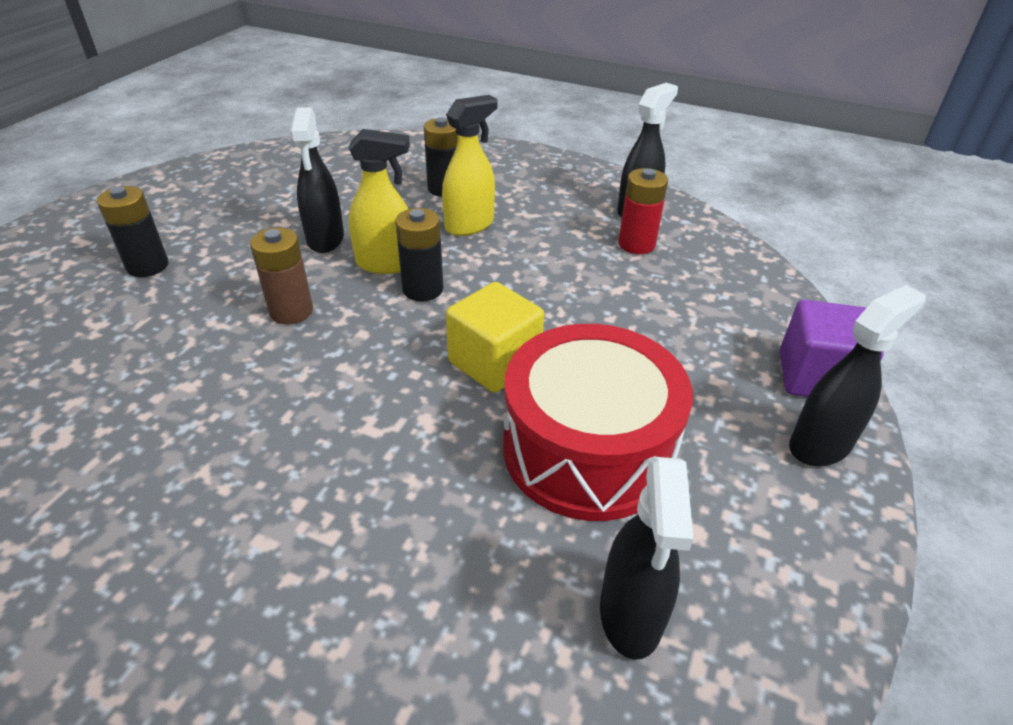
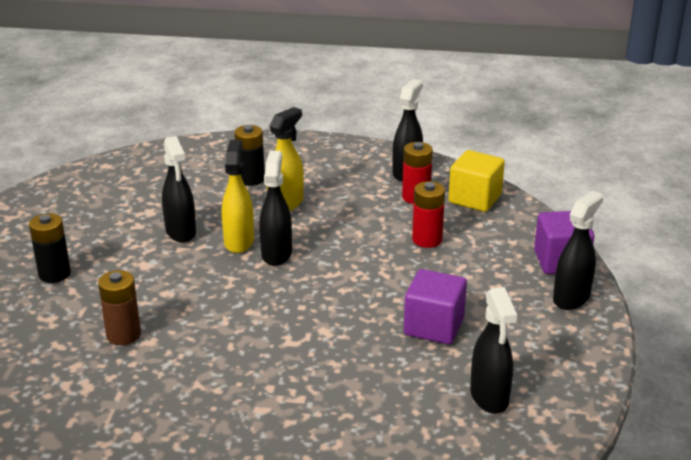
camera: 15 degrees left, 10 degrees down
(291, 311) = (189, 284): brown battery -> brown battery (123, 335)
(386, 264) = (239, 241): yellow spray bottle -> yellow spray bottle turned 75 degrees counterclockwise
(423, 289) = (276, 254): black battery -> black spray bottle
(494, 362) = (352, 290): yellow cube -> yellow cube (475, 199)
(588, 449) = (434, 326): red drum -> purple cube
(629, 306) = (427, 240): none -> red battery

